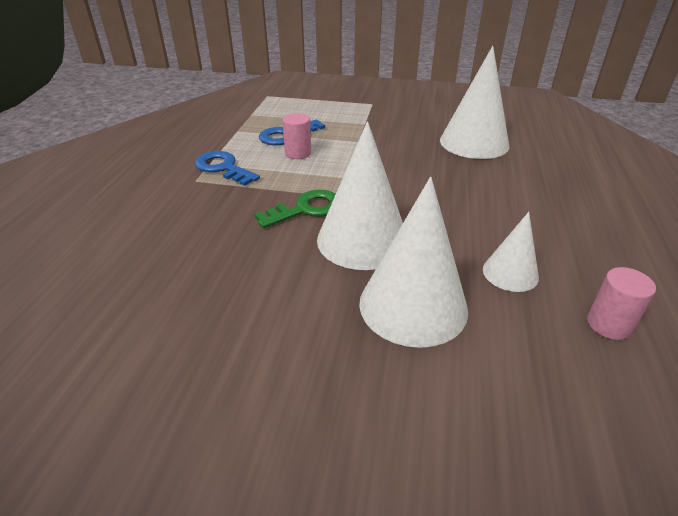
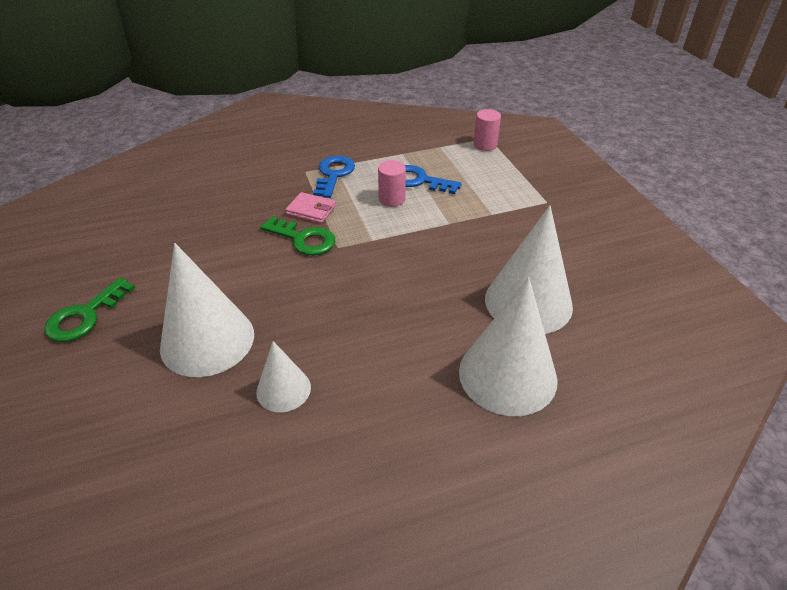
camera: 60 degrees right, 5 degrees up
(265, 194) = (311, 210): none -> pink wallet
(290, 407) = (85, 316): none -> green key
(362, 240) = (279, 285): white cone -> white cone (507, 375)
(609, 324) = (240, 476): pink cylinder -> pink cylinder (485, 145)

